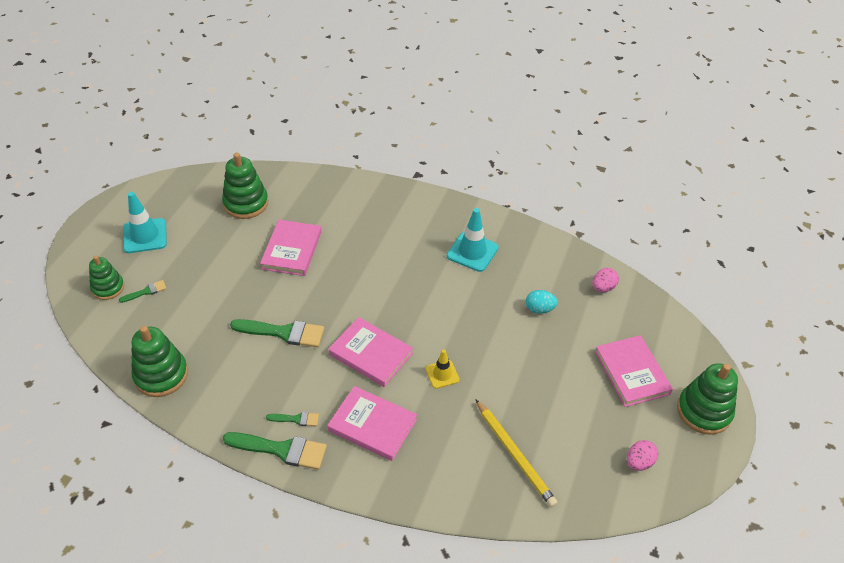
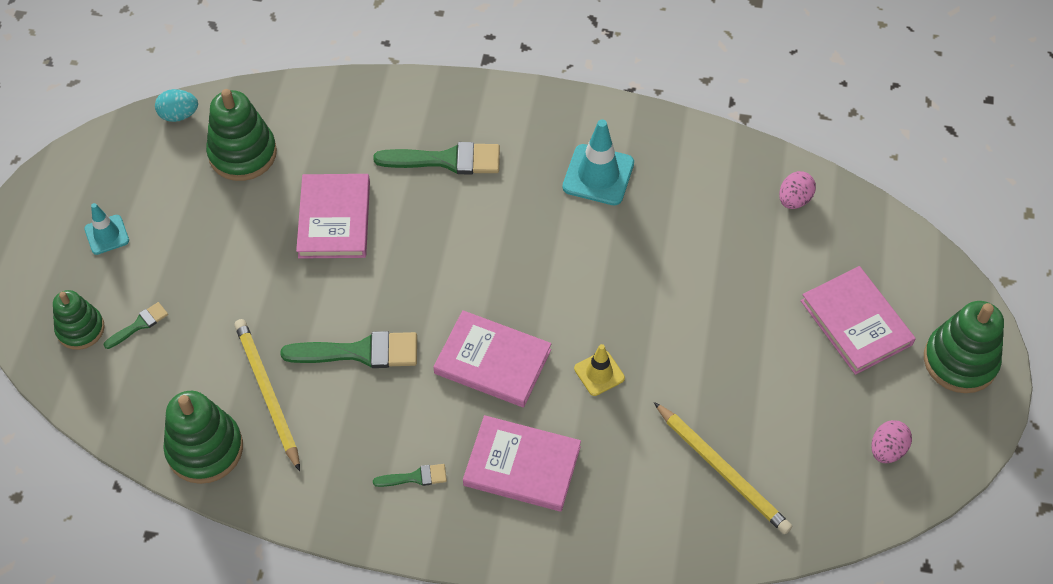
camera: 10 degrees left, 10 degrees up
(145, 236) = (107, 235): turquoise traffic cone -> turquoise traffic cone, size x0.60
(214, 347) = (267, 393): none -> yellow pencil
(281, 450) = (407, 525): green brush -> green brush (447, 160)
(539, 309) = (712, 249): turquoise egg -> turquoise egg (179, 115)

